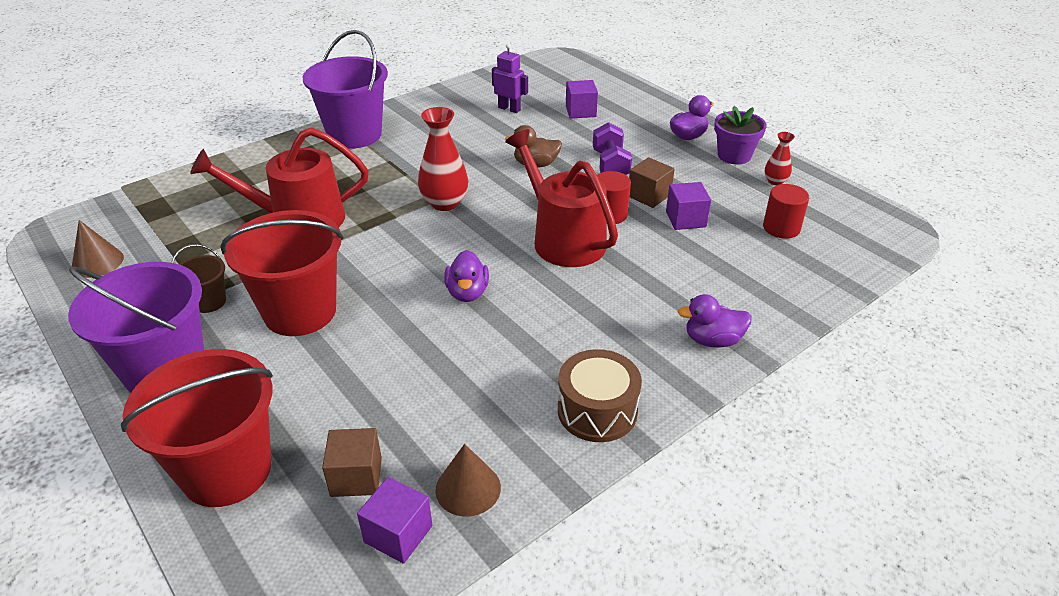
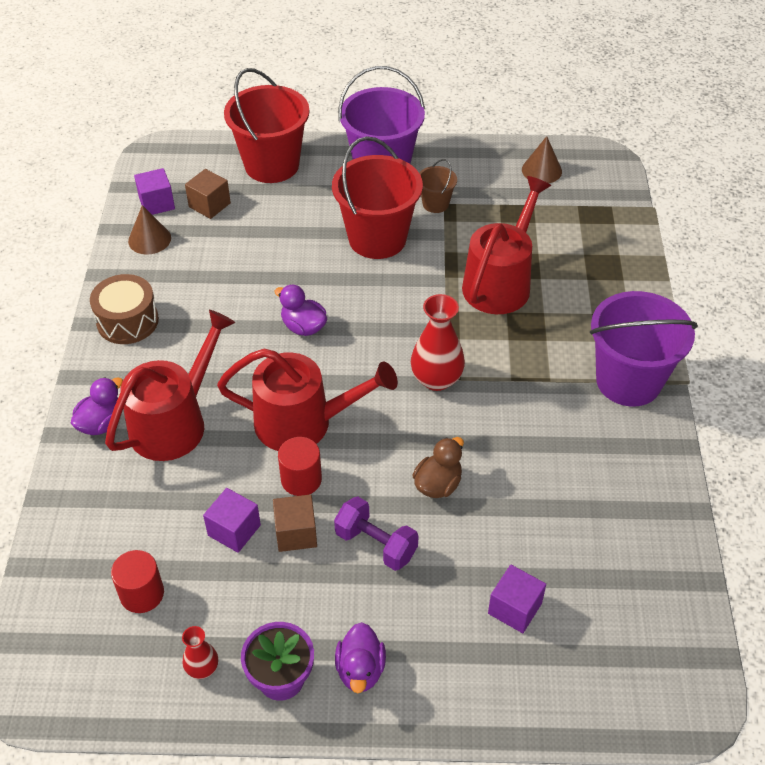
camera: 130 degrees right, 10 degrees up
(509, 109) = (580, 542): purple robot -> none
(652, 300) = (174, 422): none -> red watering can

